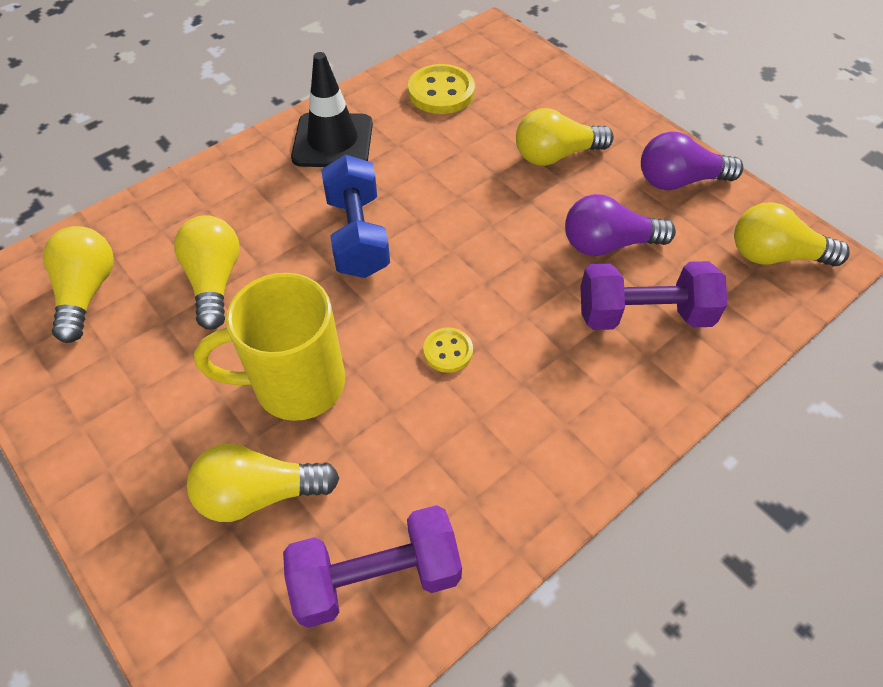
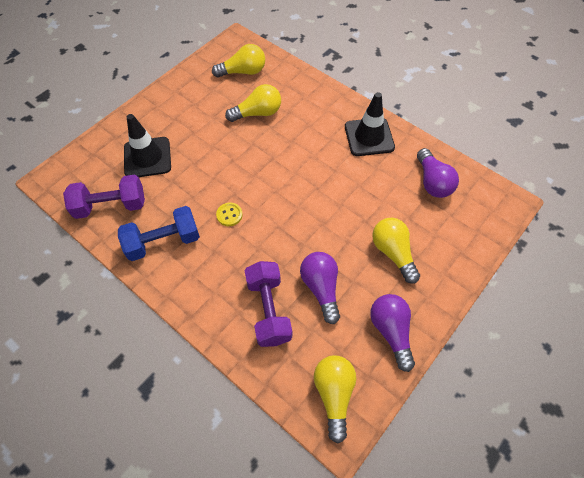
camera: 80 degrees right, 5 degrees up
(259, 494) = (147, 157): yellow light bulb -> black traffic cone
(296, 384) = (203, 157): yellow mug -> none
(358, 236) = (299, 162): blue dumbbell -> blue dumbbell (163, 242)
(376, 577) = (111, 206): purple dumbbell -> purple dumbbell turned 75 degrees counterclockwise
(441, 92) = (432, 182): yellow button -> purple light bulb

